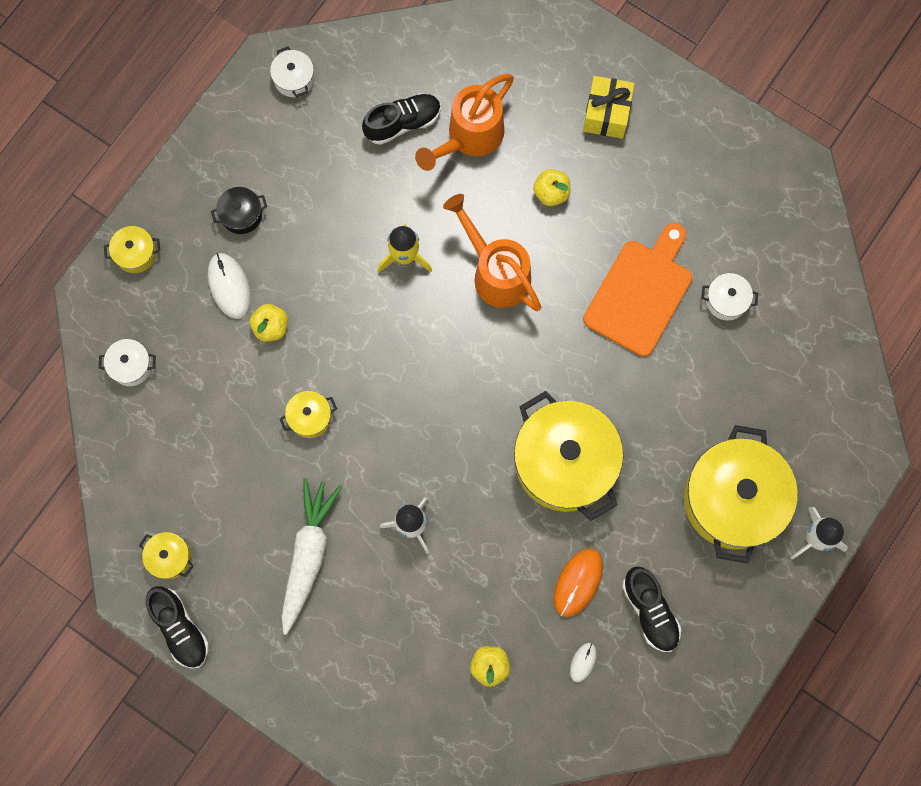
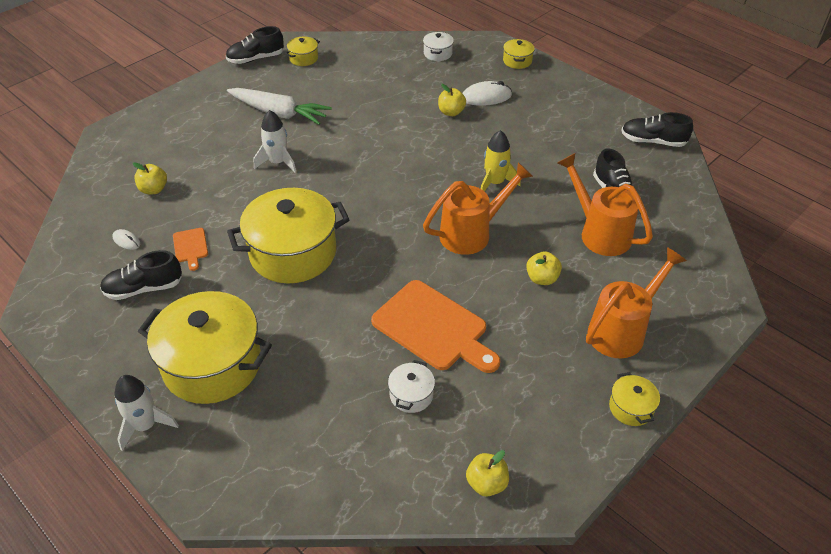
camera: 100 degrees right, 30 degrees down
(241, 215) = (540, 107): black pot -> none
(294, 79) = (653, 141): white pot -> black shoe
(310, 417) = (378, 123): yellow pot -> yellow pot (631, 408)
(578, 582) = (190, 247): orange mouse -> orange cutting board
(606, 114) = (621, 330): yellow gift -> orange watering can
(802, 222) = (486, 483): none -> yellow apple

